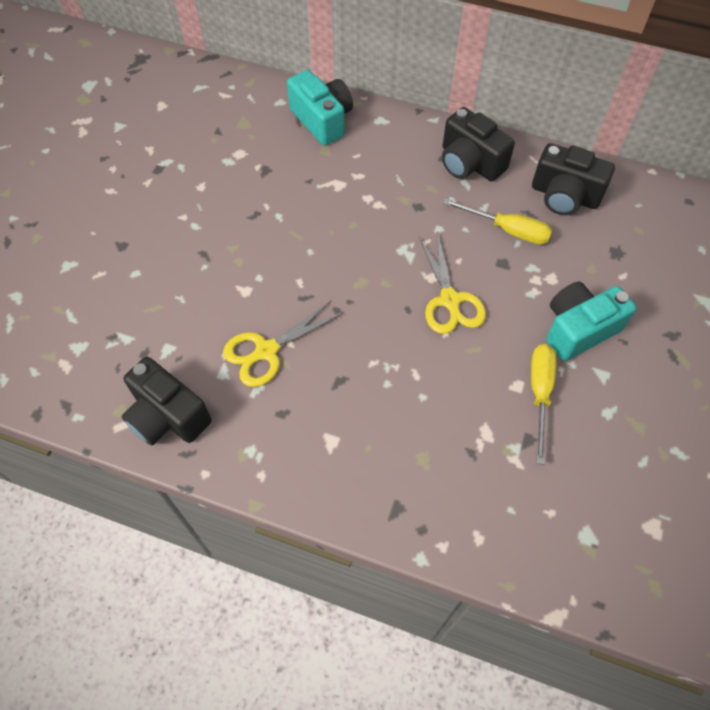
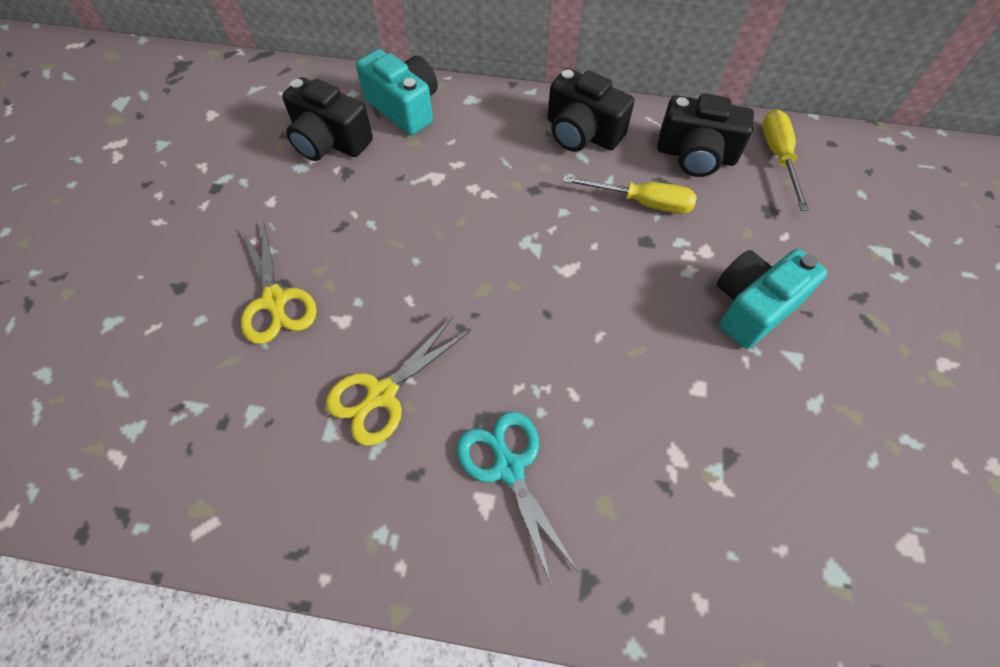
camera: 10 degrees left, 0 degrees up
(167, 416) = (263, 505): black camera -> black camera (329, 141)
(354, 419) = (508, 467): none -> turquoise scissors
(450, 301) = (595, 295): yellow scissors -> yellow scissors (275, 301)
(540, 393) = (728, 393): yellow screwdriver -> yellow screwdriver (778, 157)

